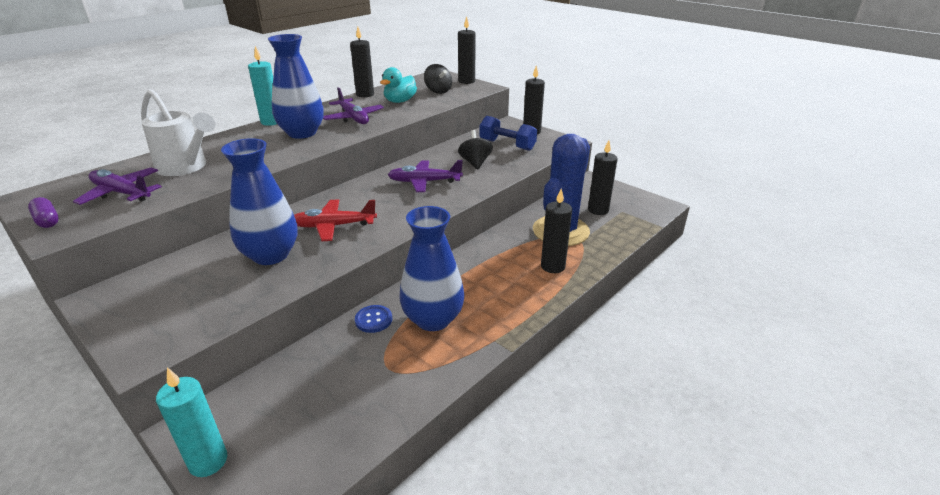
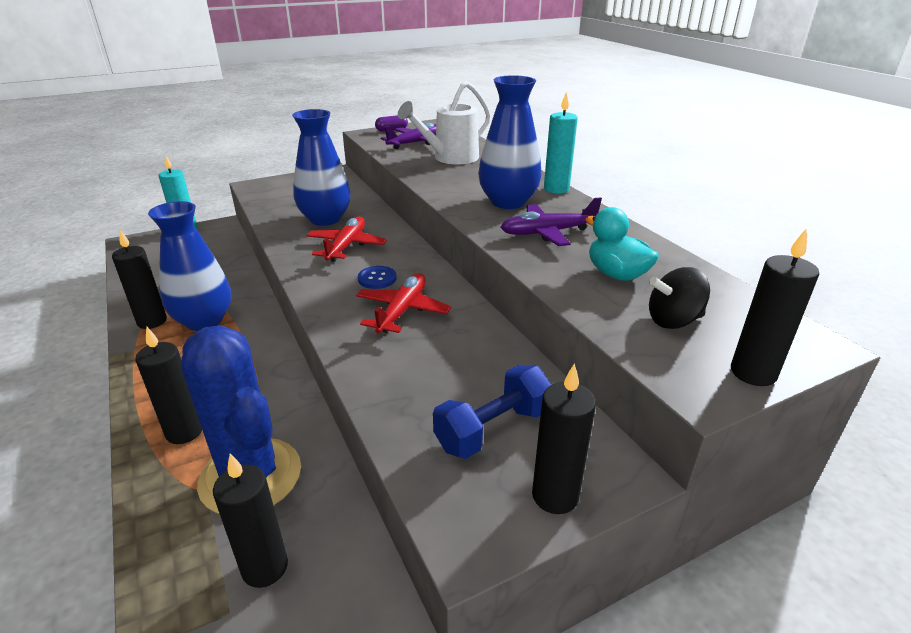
camera: 110 degrees right, 0 degrees up
(365, 94) = (660, 250): black candle -> black candle (152, 321)
(373, 320) = (240, 291): blue button -> blue button (377, 279)
(424, 182) = (402, 311): purple plane -> red plane
(475, 163) = (435, 368): black spinning top -> none

